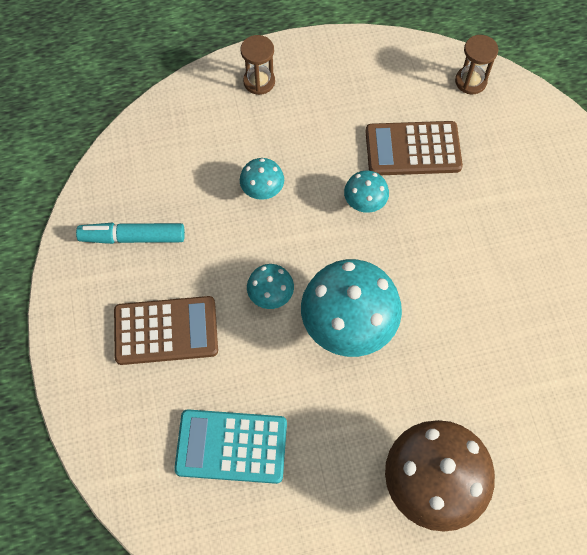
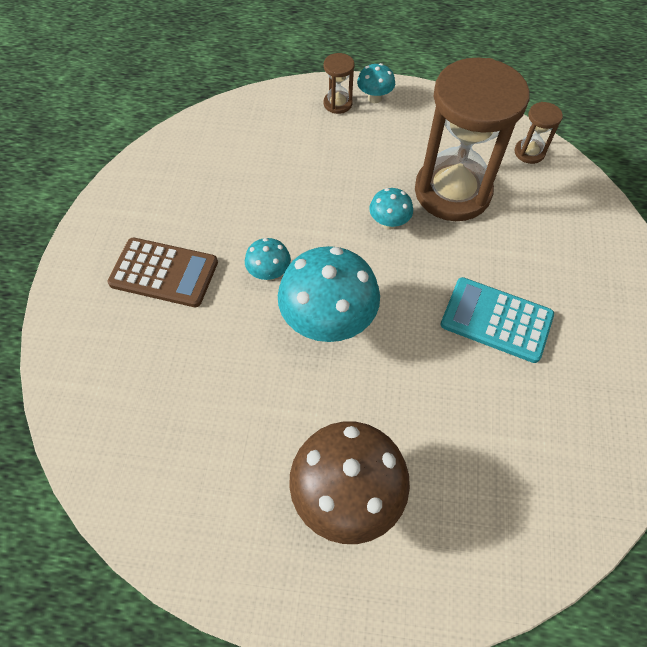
camera: 20 degrees right, 5 degrees down
(133, 237) = (174, 191): turquoise marker -> none
(231, 446) = (173, 390): turquoise calculator -> turquoise calculator (496, 320)
(262, 191) = (301, 187): turquoise mushroom -> turquoise mushroom (374, 98)
(413, 149) = (452, 191): brown calculator -> brown hourglass

